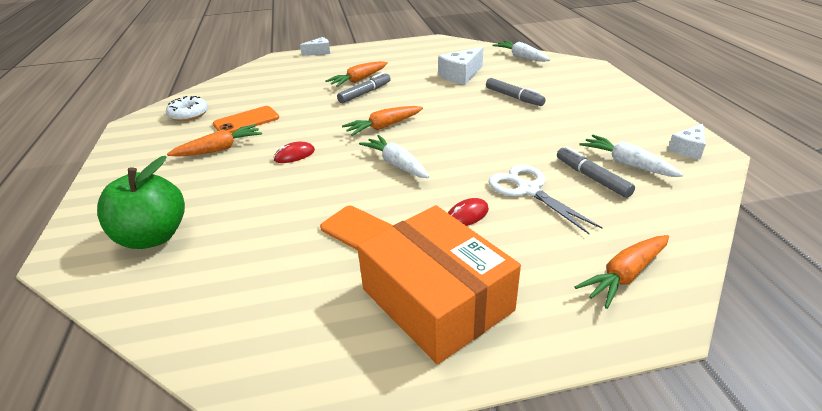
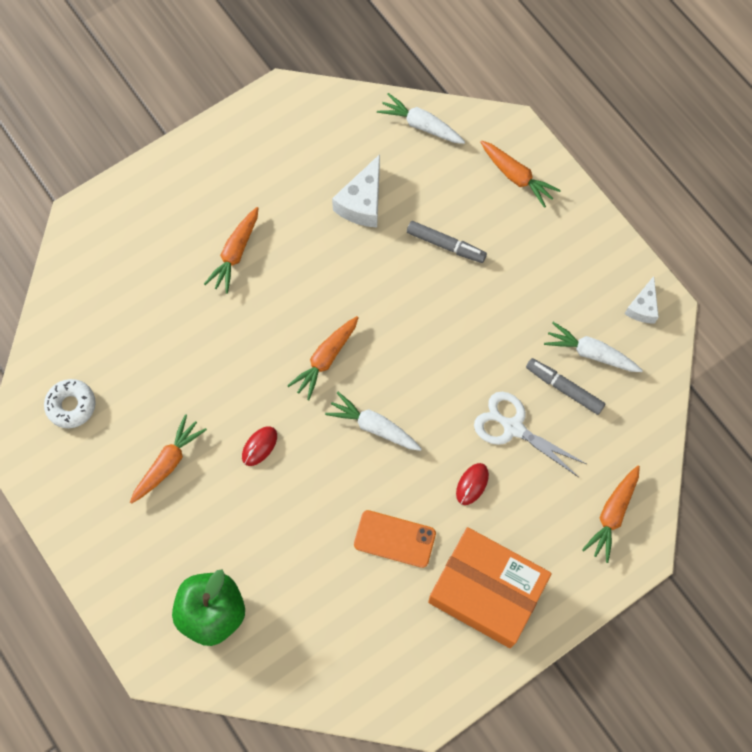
camera: 25 degrees left, 35 degrees up
(246, 121) = (156, 397): orange phone -> none
(319, 52) = (129, 182): white cheese -> none
(364, 93) = (262, 287): grey marker -> none
(585, 81) = (516, 177): none -> orange carrot

